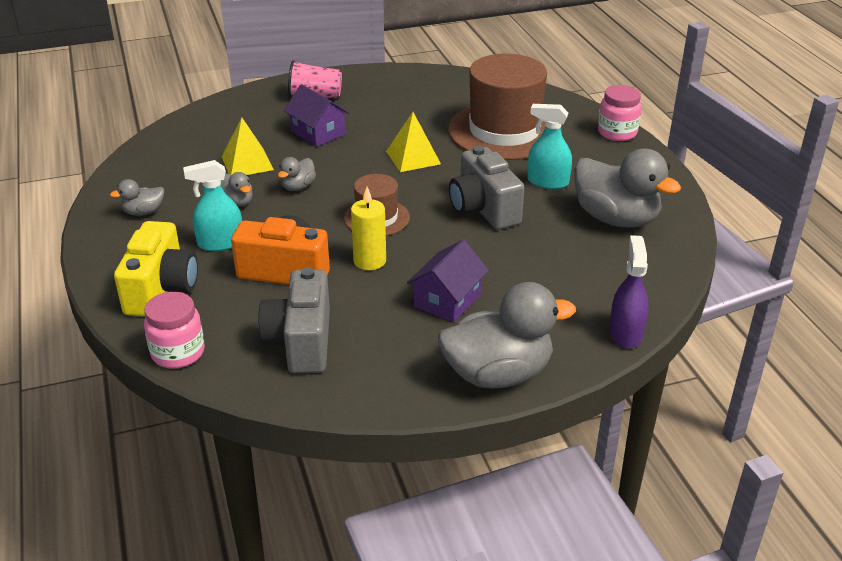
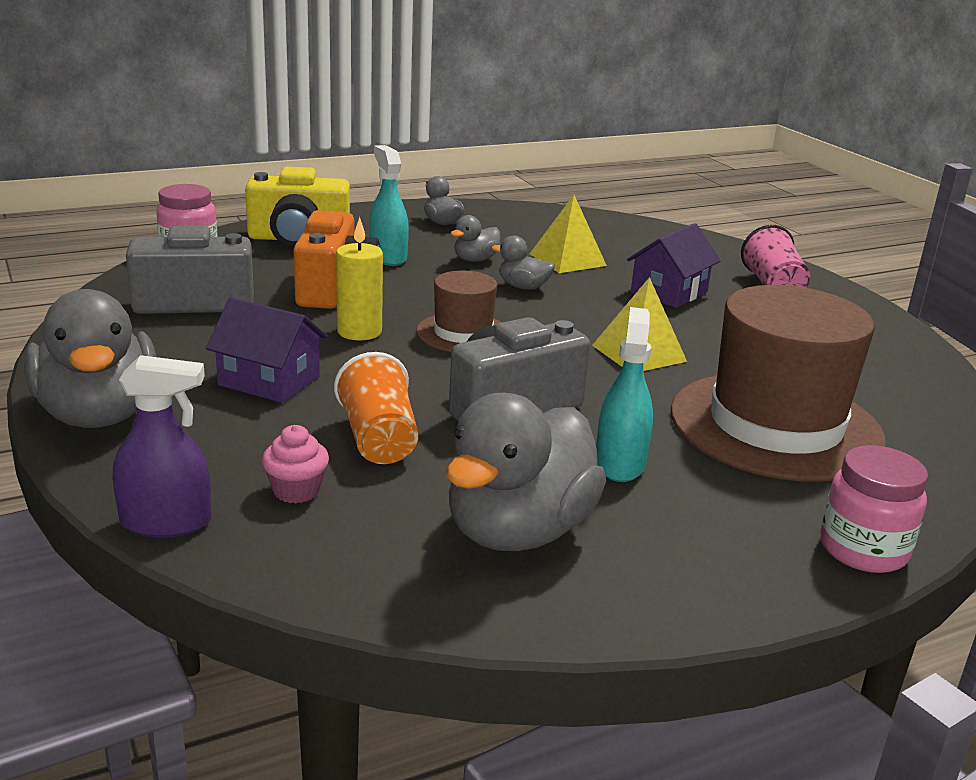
camera: 80 degrees right, 10 degrees down
(526, 258) = (378, 439): none -> orange cup
(587, 287) = (296, 491): none -> pink cupcake

